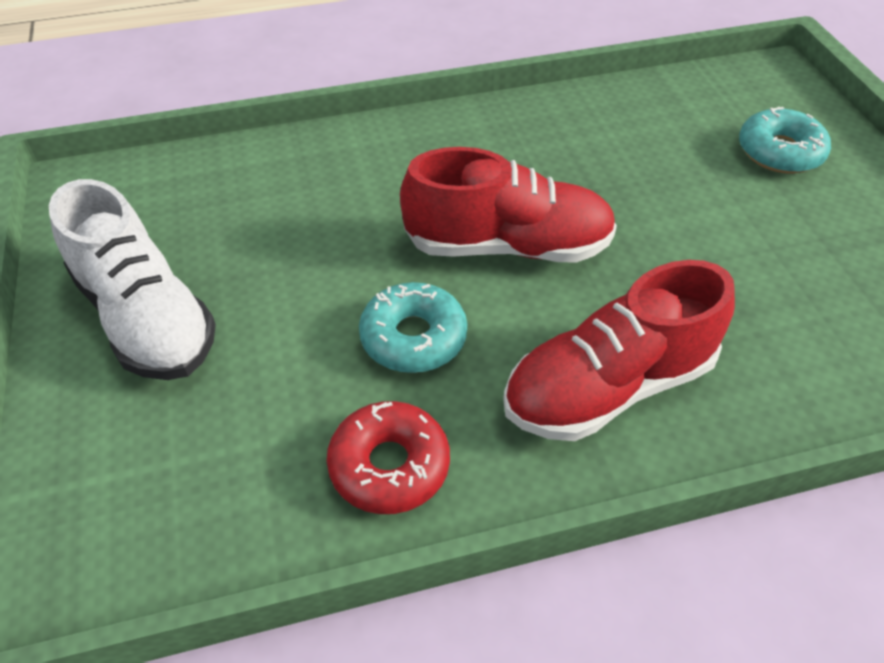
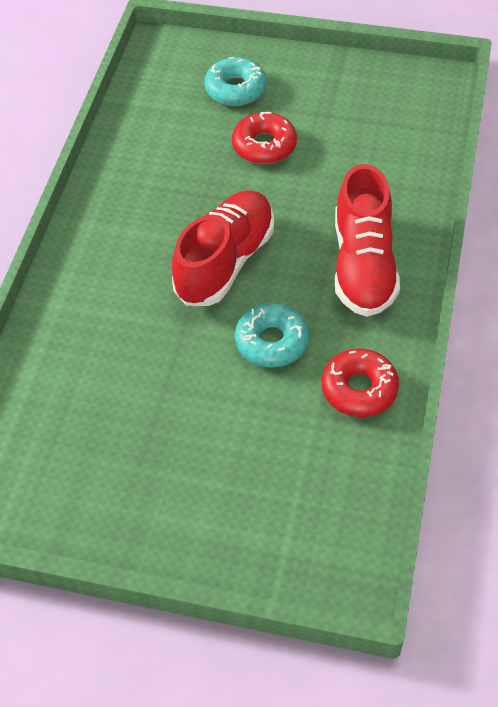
camera: 60 degrees left, 5 degrees up
(146, 317) = (160, 486): white shoe -> none
(718, 210) = (264, 146): none -> red donut

